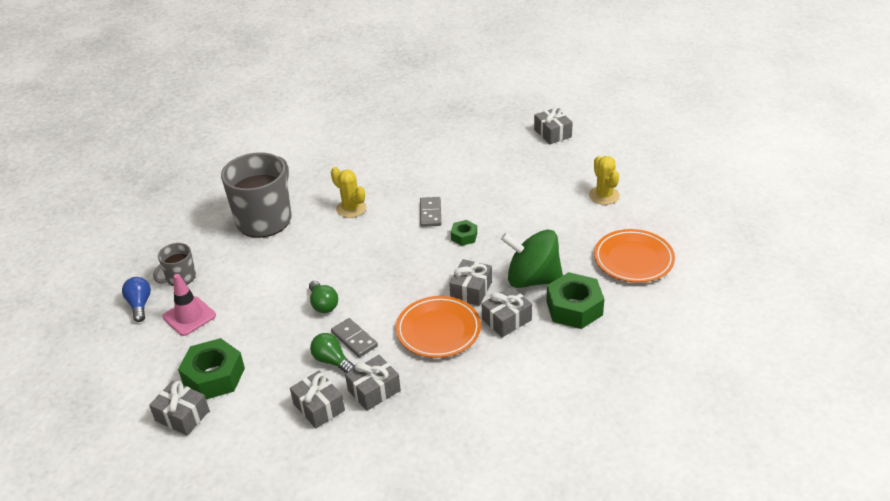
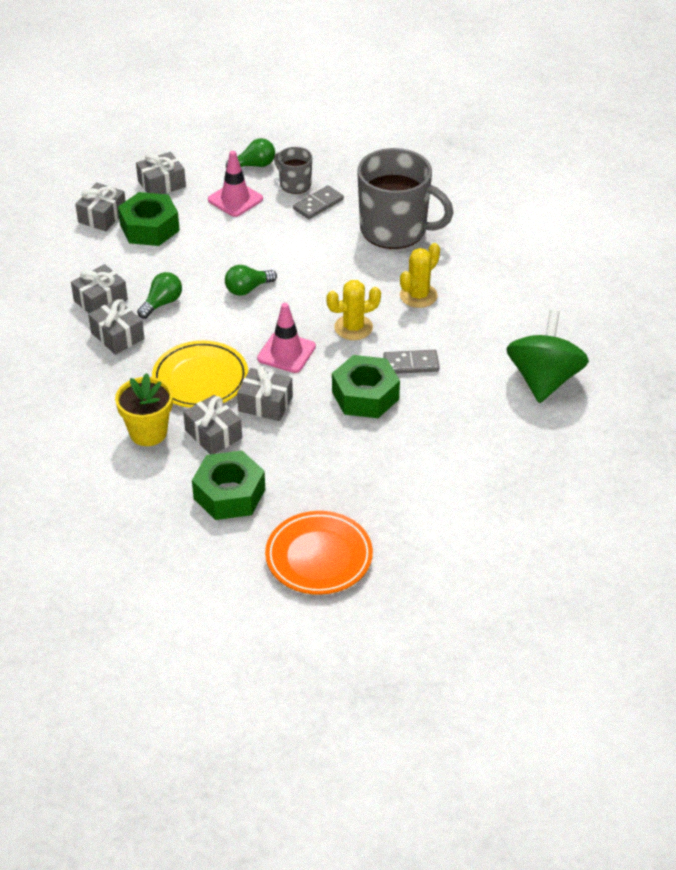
camera: 85 degrees right, 5 degrees up
(140, 305) = (254, 165): blue light bulb -> green light bulb
(354, 339) = (192, 316): grey domino -> grey domino (318, 204)
(410, 279) = (286, 352): none -> pink traffic cone
(438, 330) = (200, 379): orange plate -> yellow plate
(464, 236) = (365, 395): green nut -> green nut, size x1.91
(504, 361) = (148, 432): none -> yellow flower pot
(532, 279) = (283, 457): green spinning top -> green spinning top (544, 380)
(552, 133) = (611, 485): grey gift -> grey gift (161, 184)
(604, 195) = (459, 535): yellow cactus -> yellow cactus (353, 327)

